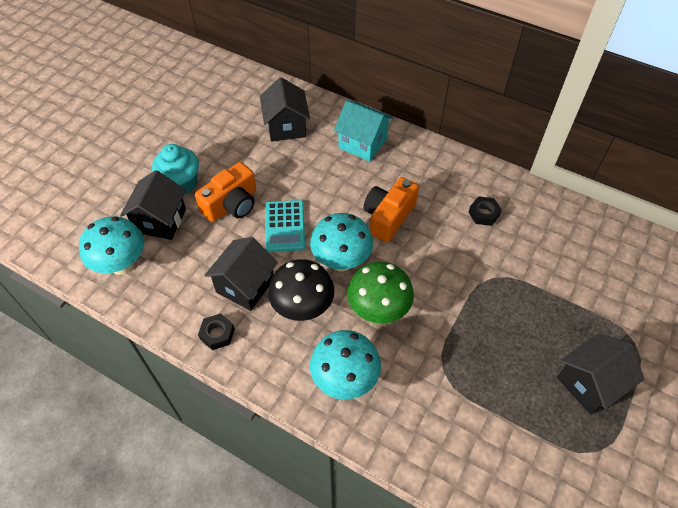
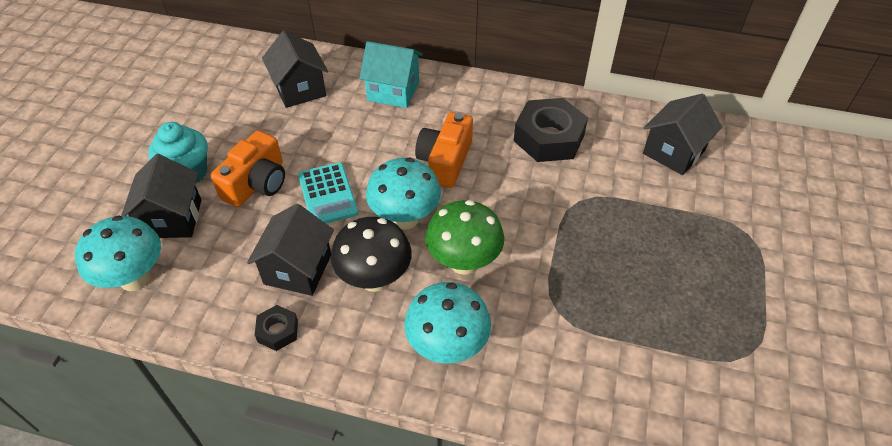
camera: 15 degrees left, 5 degrees down
(484, 214) = (549, 138): black nut -> black nut, size x2.04
(589, 383) = (717, 286): black house -> black house (673, 152)

